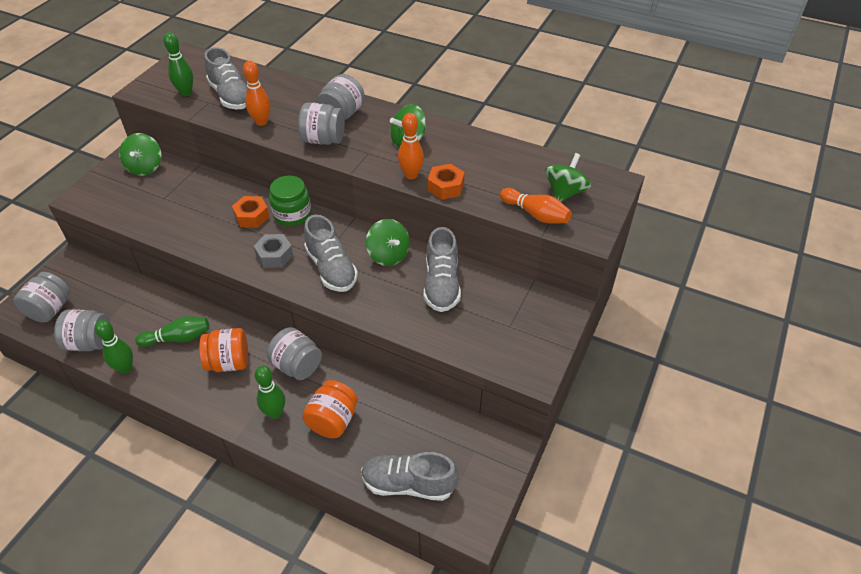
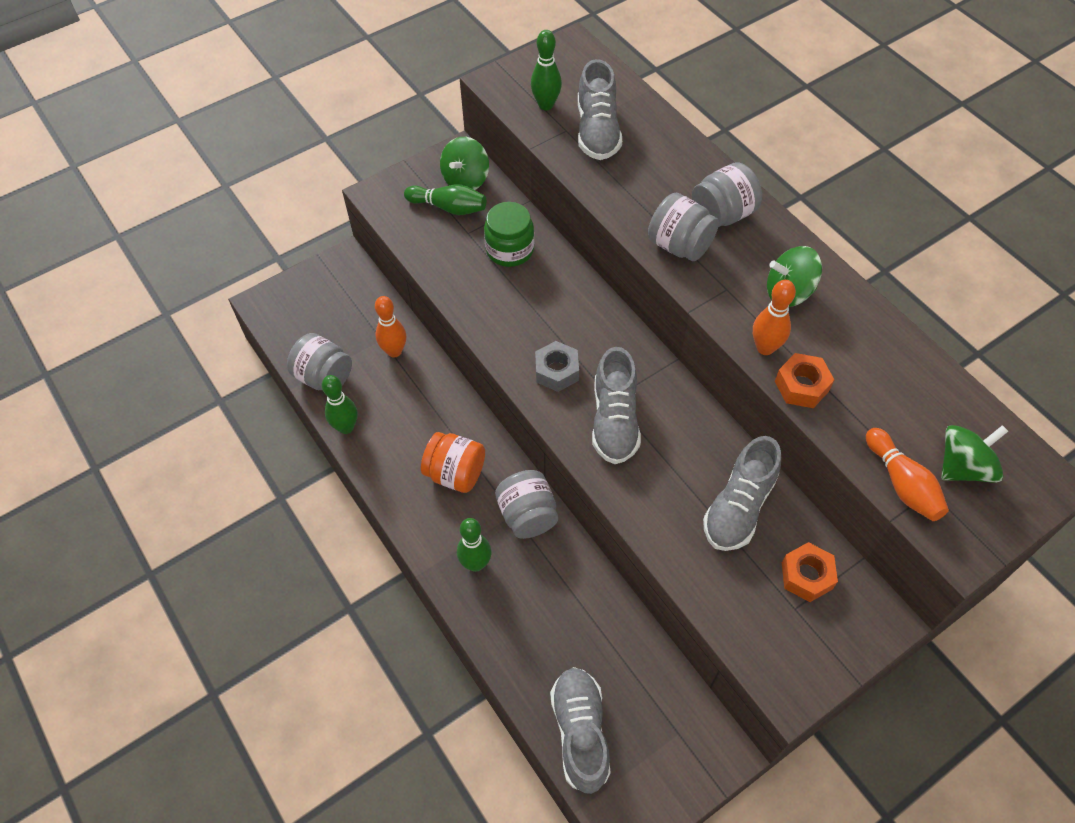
camera: 30 degrees right, 10 degrees up
(50, 309) = (301, 315): grey jar -> none
(178, 338) = (415, 415): green bowling pin -> green bowling pin (449, 207)
(252, 216) = (555, 303): orange nut -> orange nut (806, 576)
(261, 122) = (616, 186): orange bowling pin -> orange bowling pin (394, 351)
(292, 214) = (604, 321): green jar -> green jar (509, 250)
(333, 420) = (534, 607): orange jar -> none
(388, 255) = (693, 433): green spinning top -> none
(408, 484) = (580, 732): grey shoe -> grey shoe turned 45 degrees clockwise

